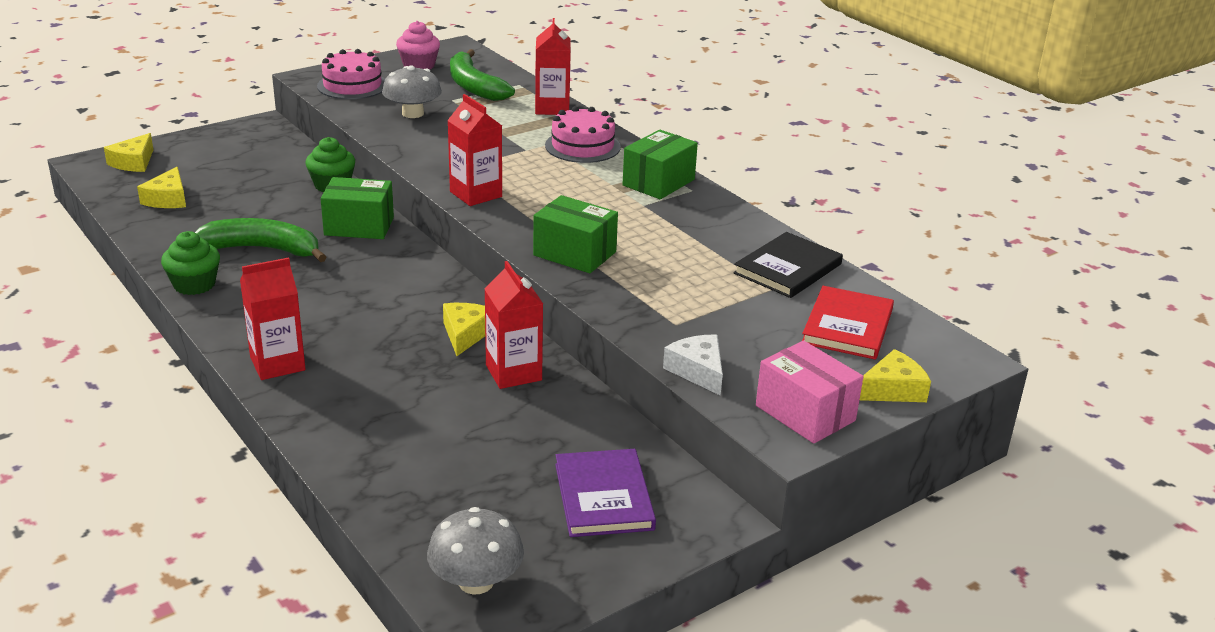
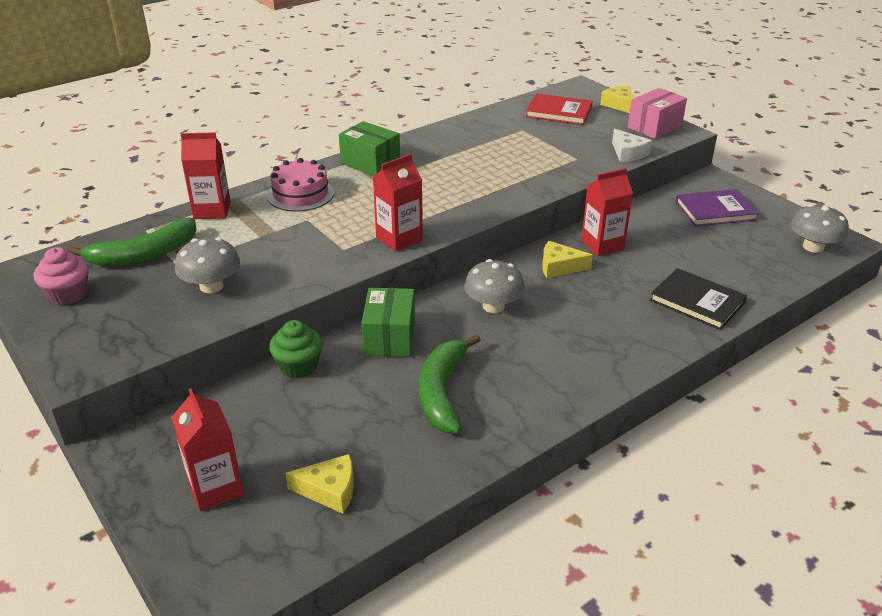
camera: 90 degrees left, 5 degrees up
(133, 162) = (218, 551): yellow cheese -> none
(194, 284) = (521, 426): green cupcake -> none
(277, 364) = (633, 351): red carton -> red carton (215, 488)
(352, 85) = (118, 335): pink cake -> none
(395, 284) = (493, 306): none -> grey mushroom
(574, 254) = (494, 193): green box -> none
(698, 371) = (628, 153): white cheese -> white cheese turned 90 degrees counterclockwise
(788, 269) = (494, 124): black book -> black book (697, 301)

